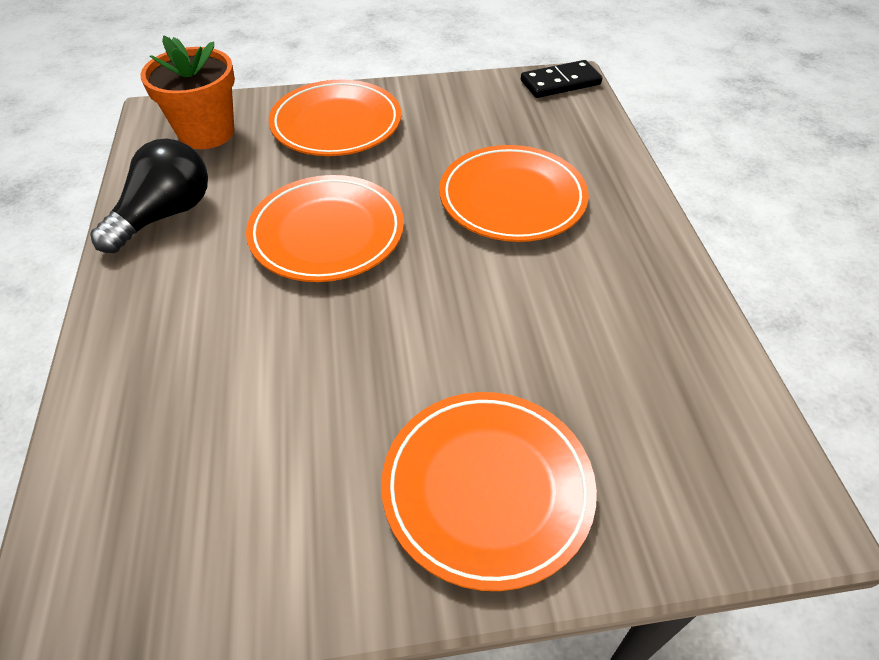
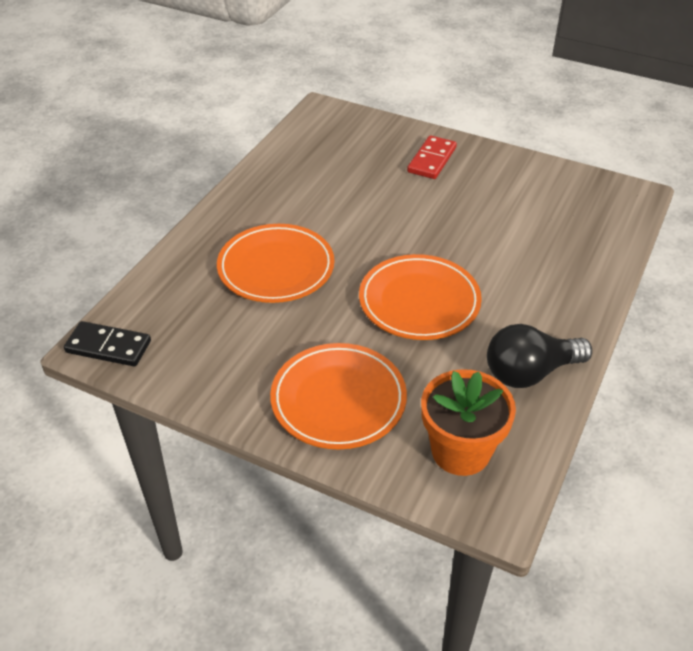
camera: 145 degrees left, 5 degrees down
(487, 489) = (432, 160): orange plate -> red domino

